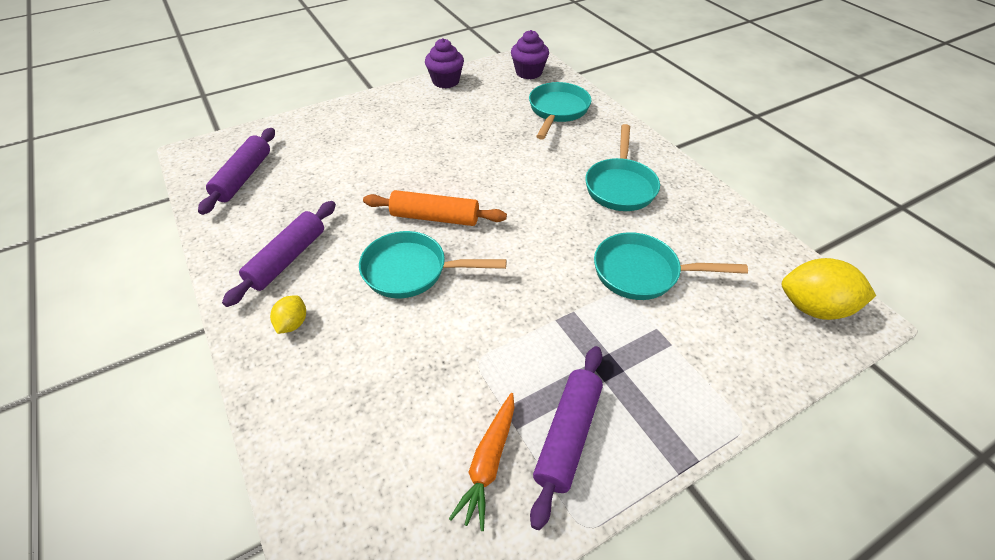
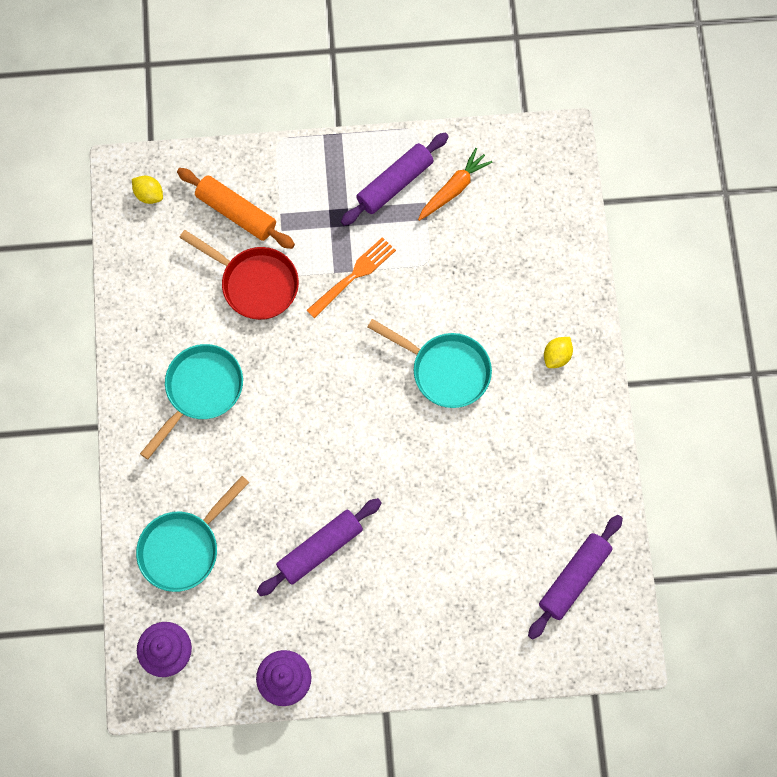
camera: 155 degrees left, 25 degrees up
(287, 259) = (548, 432): purple rolling pin -> purple rolling pin (320, 549)
(435, 217) = (400, 427): orange rolling pin -> orange rolling pin (236, 212)
(551, 315) = (353, 276): none -> orange fork
(642, 273) = (255, 283): turquoise pan -> red pan
(813, 308) = (149, 194): yellow lemon -> yellow lemon, size x0.53

